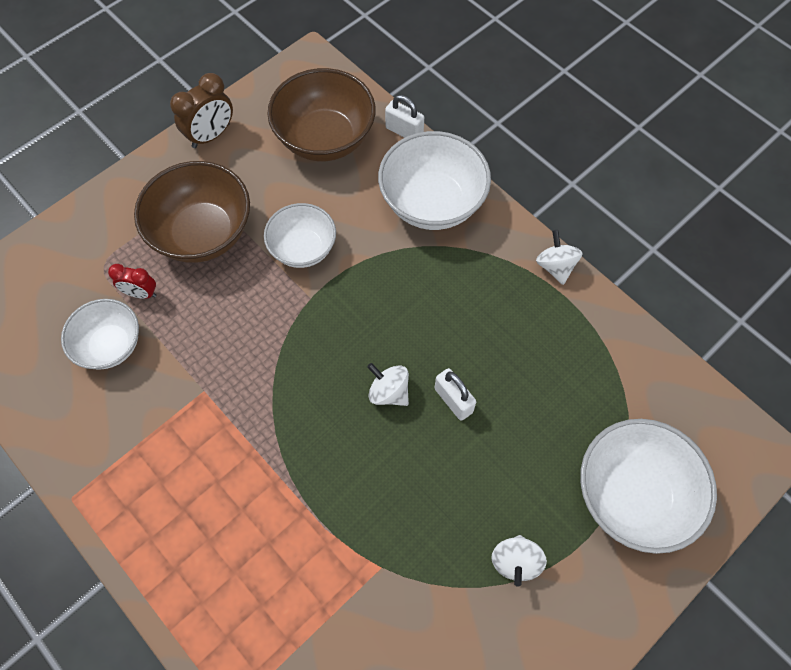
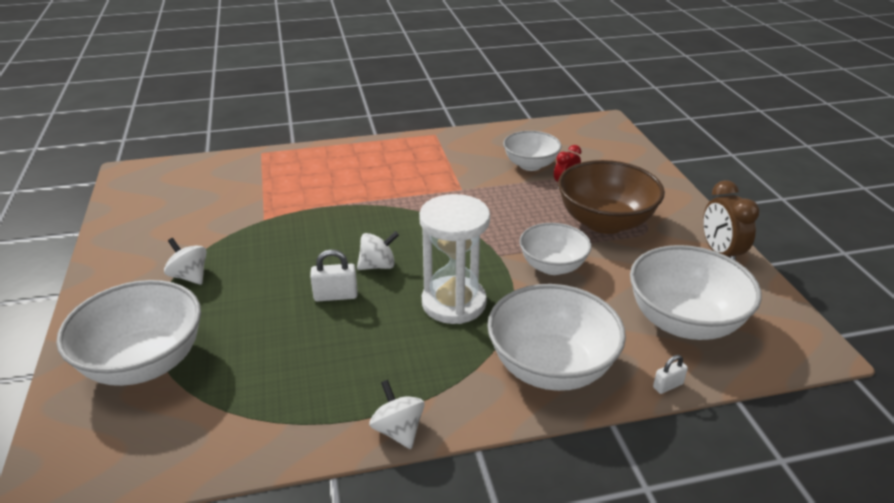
camera: 120 degrees right, 30 degrees down
(325, 138) = (684, 322): brown bowl -> white bowl
(401, 300) = (454, 303): none -> white hourglass
(404, 131) = (668, 386): white padlock -> white padlock, size x0.63
(555, 266) = (398, 430): white spinning top -> white spinning top turned 135 degrees counterclockwise

